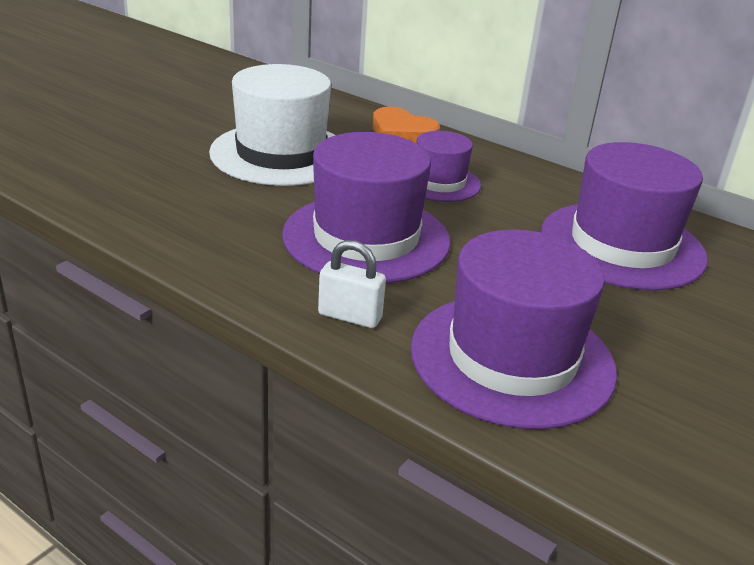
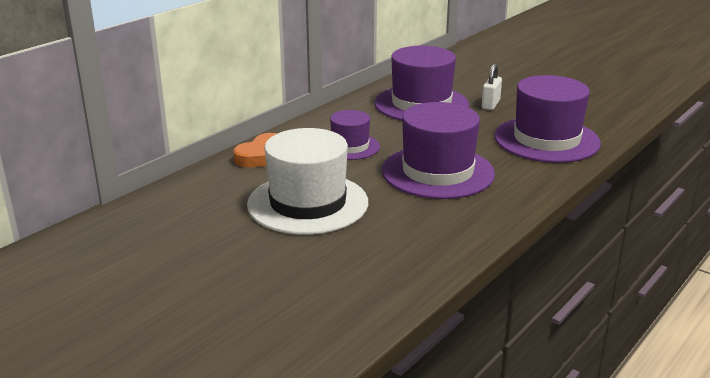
camera: 85 degrees left, 5 degrees down
(350, 316) = (530, 178): white padlock -> white padlock (490, 104)

